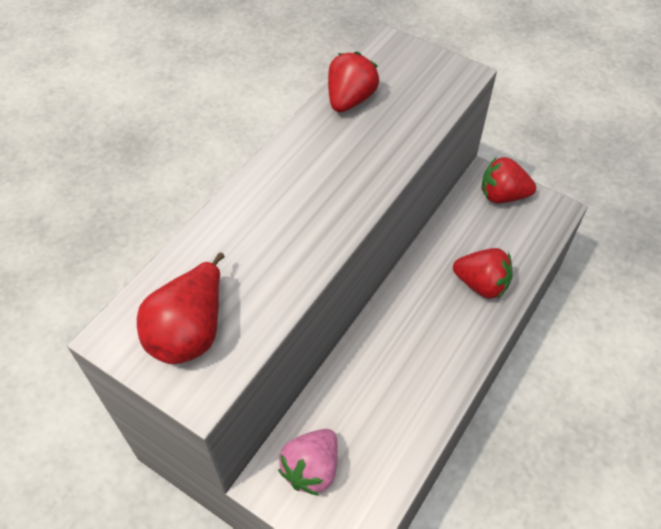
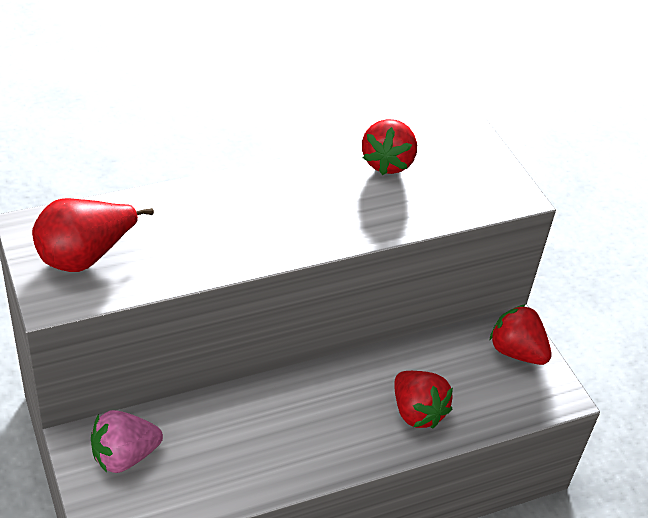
camera: 30 degrees right, 10 degrees down
(350, 100) = (387, 163): red strawberry -> red strawberry turned 135 degrees clockwise

